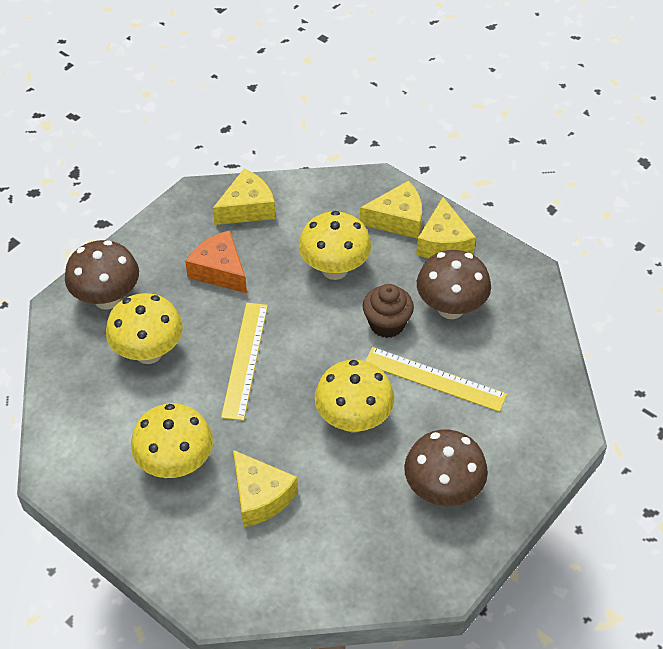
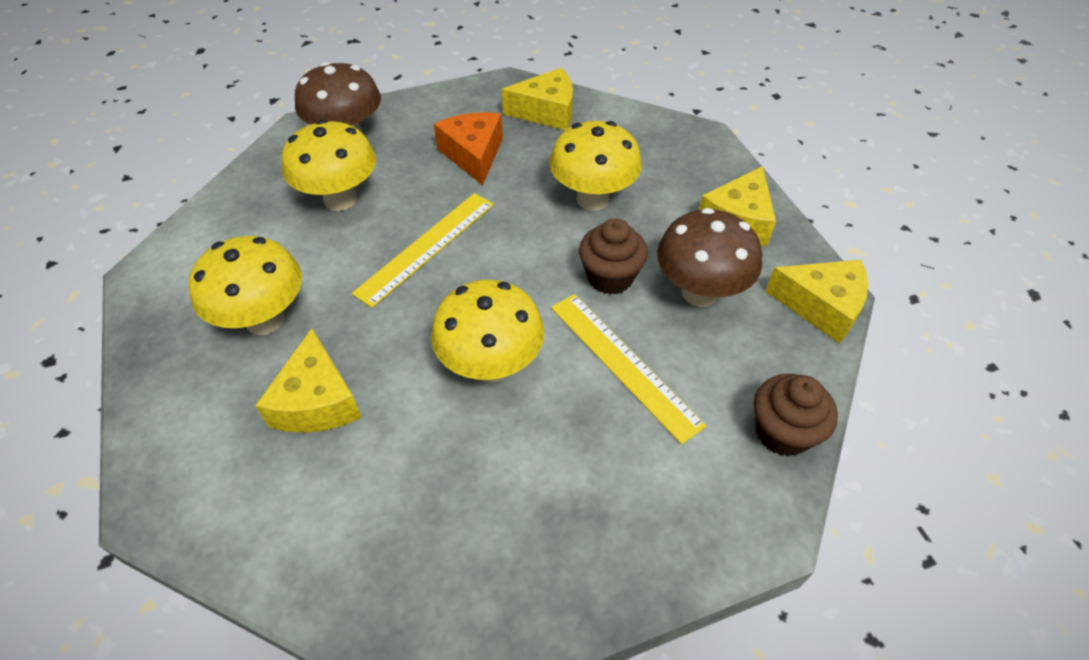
camera: 30 degrees right, 0 degrees up
(398, 219) = (699, 178): yellow cheese -> yellow cheese (821, 306)
(442, 491) = (534, 512): brown mushroom -> none
(550, 376) = (782, 432): none -> brown cupcake

